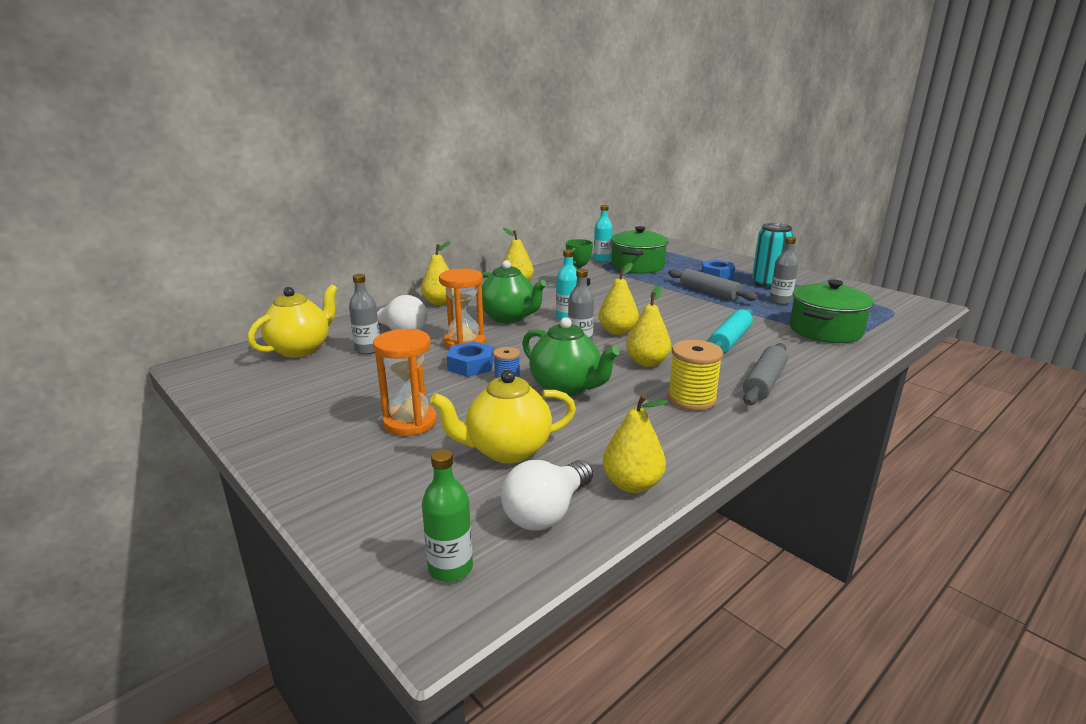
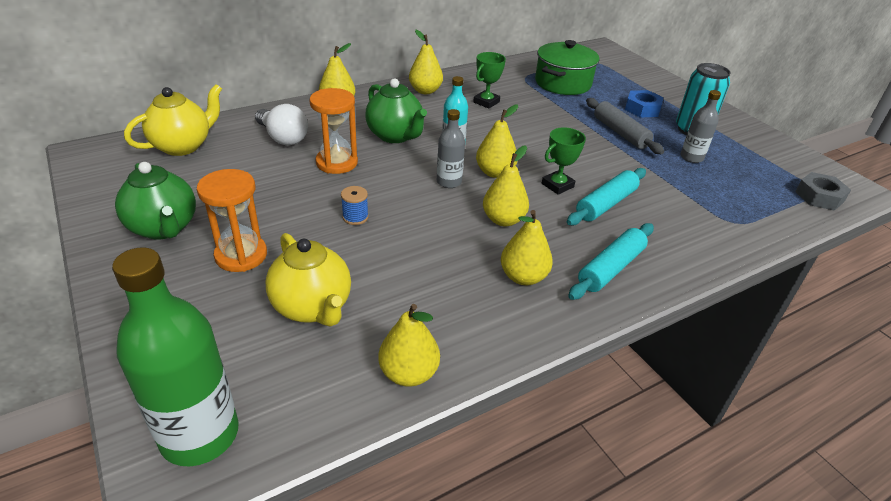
camera: 10 degrees right, 15 degrees up
(368, 350) = (243, 157): grey bottle -> none
(450, 568) = (200, 435): green bottle -> green bottle, size x1.88
(471, 365) = (329, 193): blue nut -> none
(507, 450) = (312, 307): yellow teapot -> yellow teapot turned 120 degrees counterclockwise
(547, 512) = (313, 389): white light bulb -> none
(566, 388) = (406, 239): green teapot -> green teapot (164, 228)
(602, 259) = (530, 68): turquoise bottle -> none
(679, 333) = (557, 185): none -> green trophy
(691, 399) = (523, 277): yellow spool -> yellow pear
(764, 382) = (611, 268): grey rolling pin -> turquoise rolling pin
(825, 330) = (718, 208): green pot -> none
(900, 313) = (819, 196): none -> grey nut

